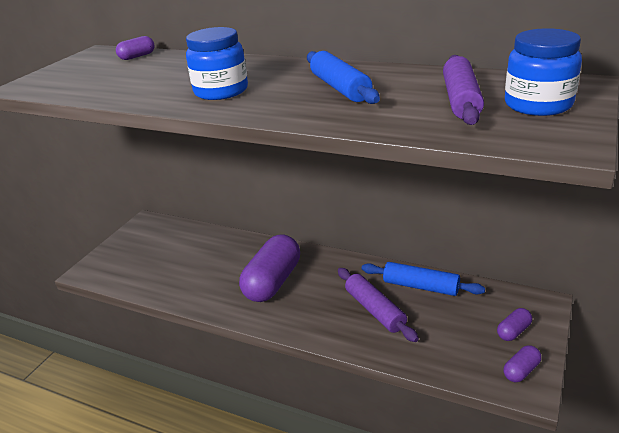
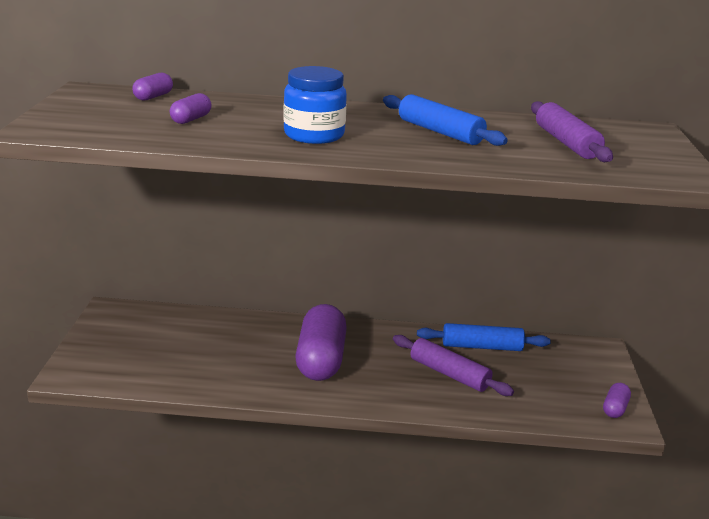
camera: 25 degrees left, 5 degrees down
(513, 331) = (590, 376): purple capsule -> purple capsule (191, 119)
(538, 105) = (634, 146): blue jar -> none

